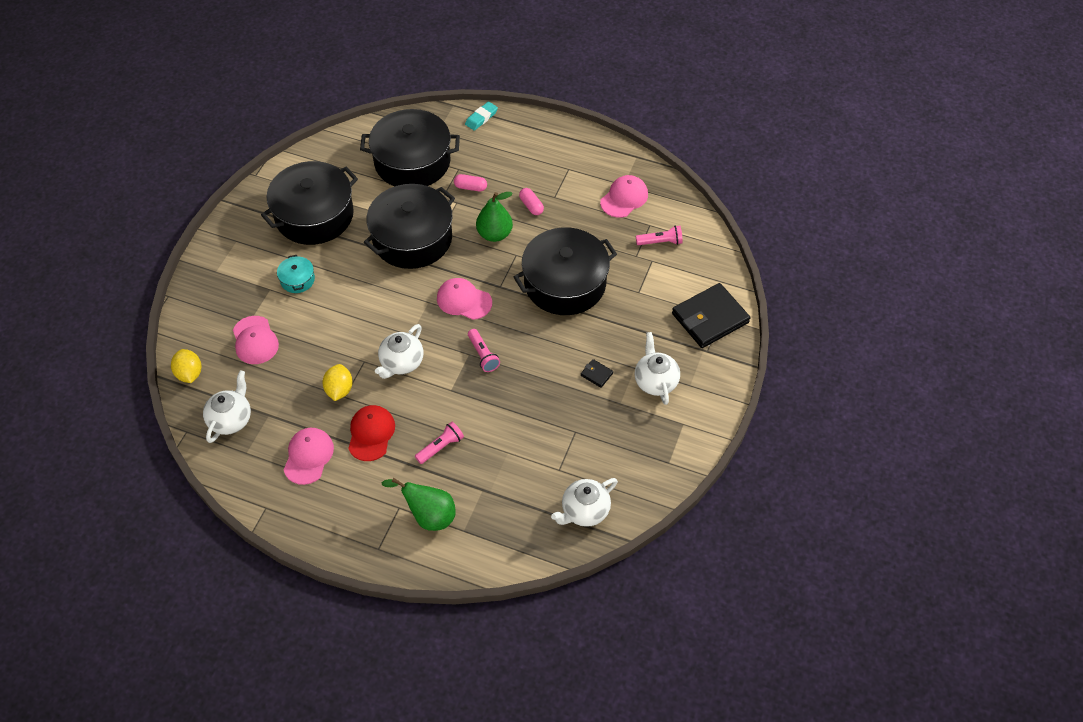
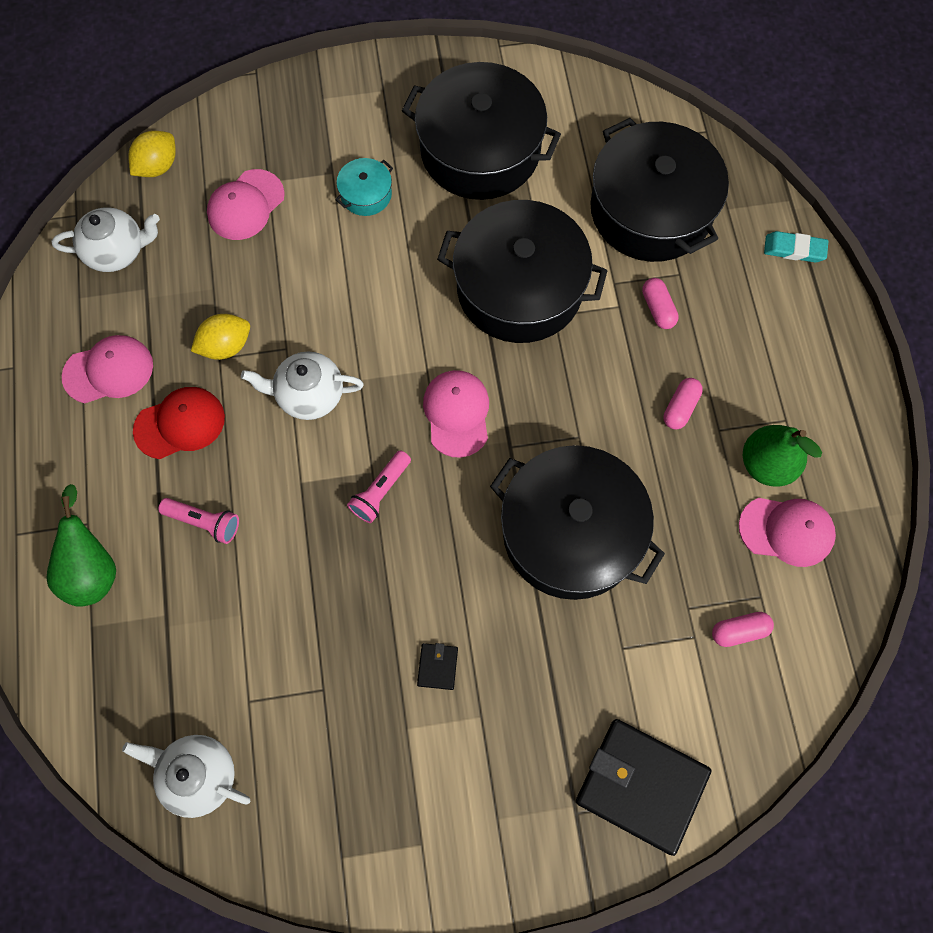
camera: 60 degrees right, 15 degrees up
(494, 234) = (596, 387): green pear -> green pear (766, 464)
(655, 381) = (474, 761): white teapot -> none
(660, 242) = (739, 631): pink flashlight -> pink capsule

